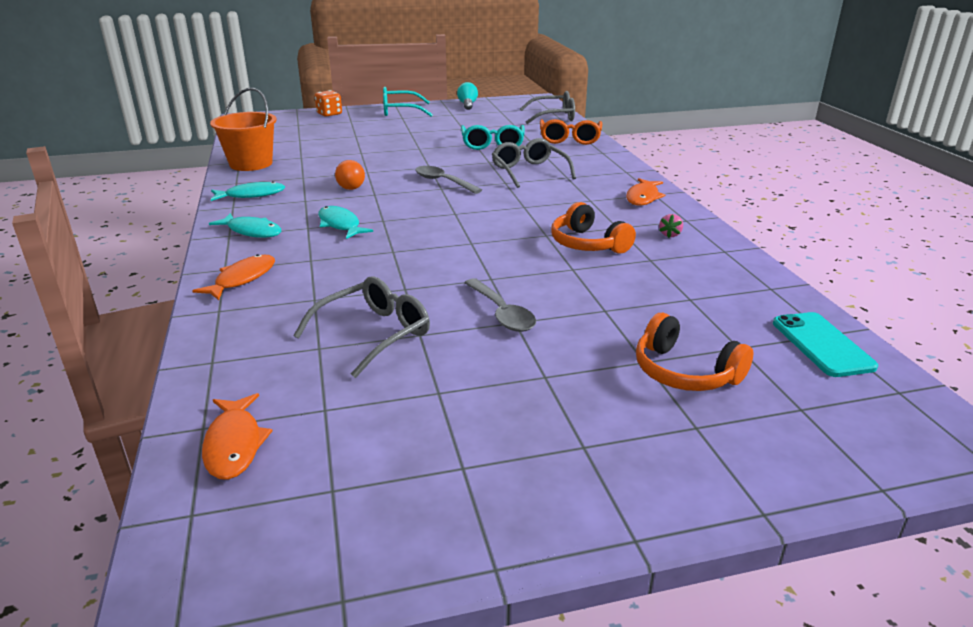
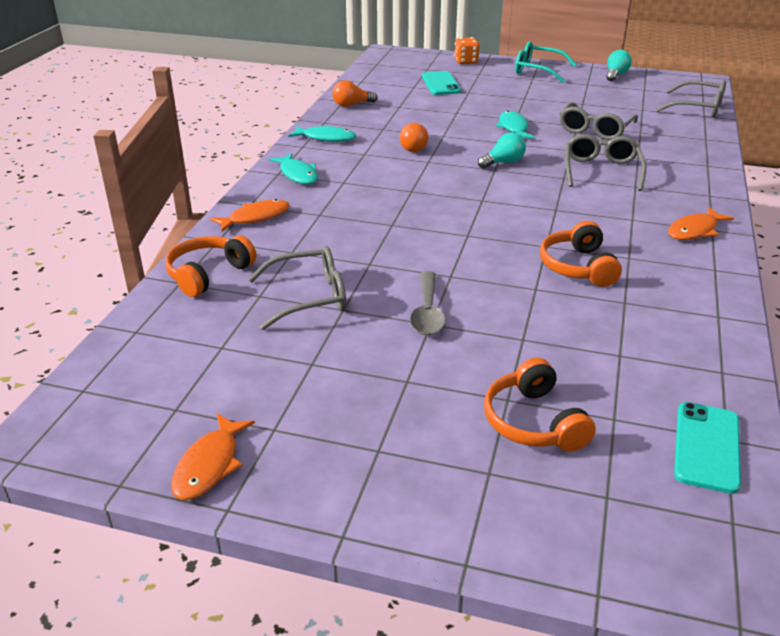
camera: 30 degrees right, 5 degrees up
(234, 444) = (144, 351): orange fish -> orange fish (209, 465)
(239, 344) = (208, 274): none -> orange headphones
(251, 164) = (352, 105): orange bucket -> orange light bulb
(323, 134) = (441, 84): none -> turquoise phone
(340, 225) = (372, 186): turquoise fish -> turquoise fish (513, 128)
(443, 182) = (503, 162): grey spoon -> turquoise light bulb
(492, 144) = (595, 130): turquoise glasses -> grey glasses
(570, 139) = (687, 140): orange glasses -> none
(670, 235) = (677, 281): pink strawberry -> none

